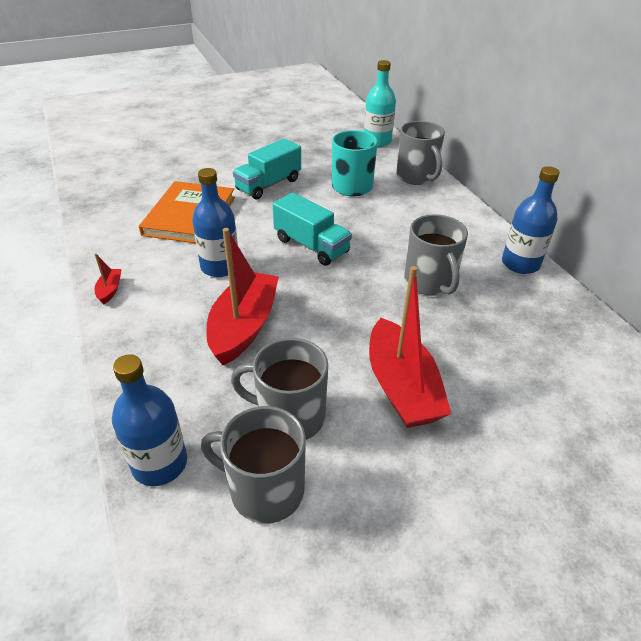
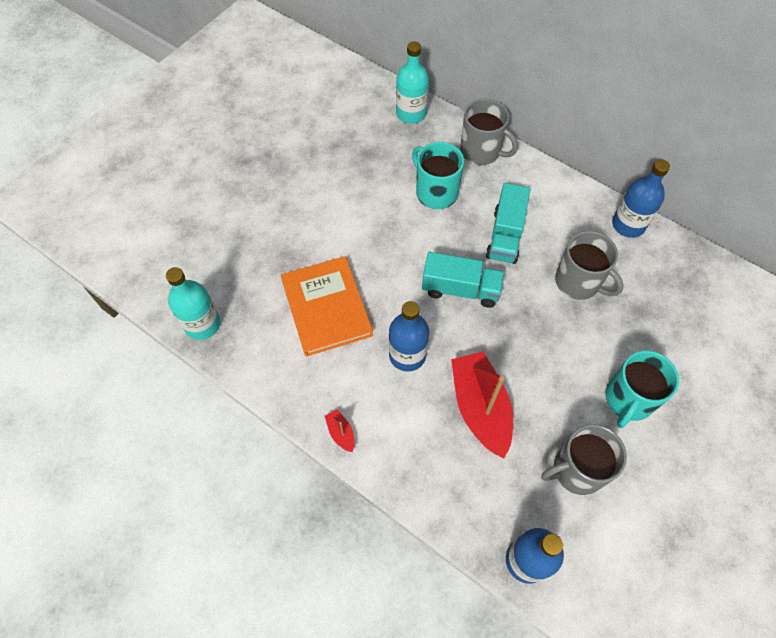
camera: 30 degrees left, 20 degrees up
(93, 192) = (202, 324): none -> turquoise bottle
(265, 490) = (606, 535): grey mug -> none
(268, 185) = (361, 228): turquoise truck -> turquoise truck (505, 235)
(402, 387) = (628, 399): red boat -> turquoise mug

